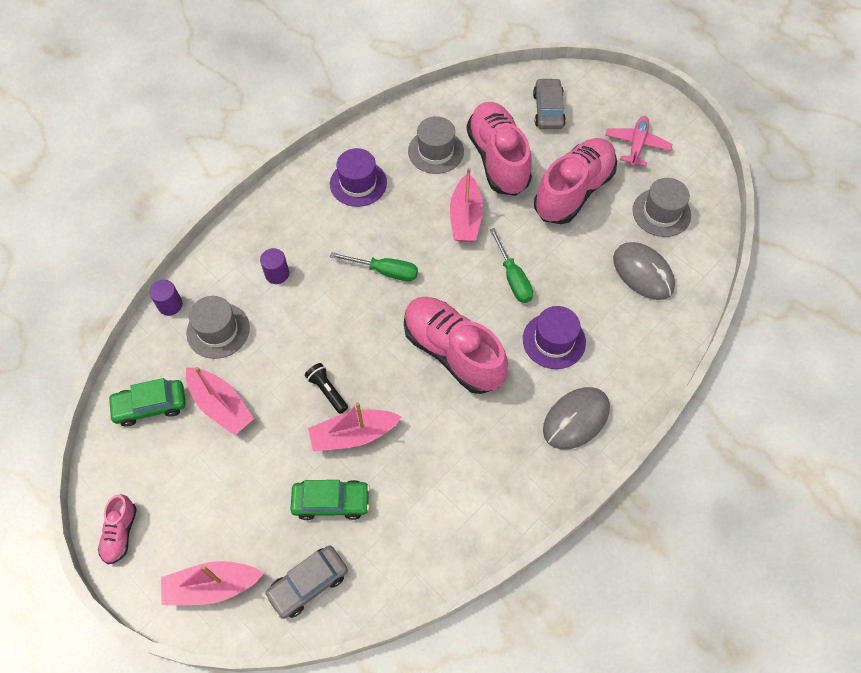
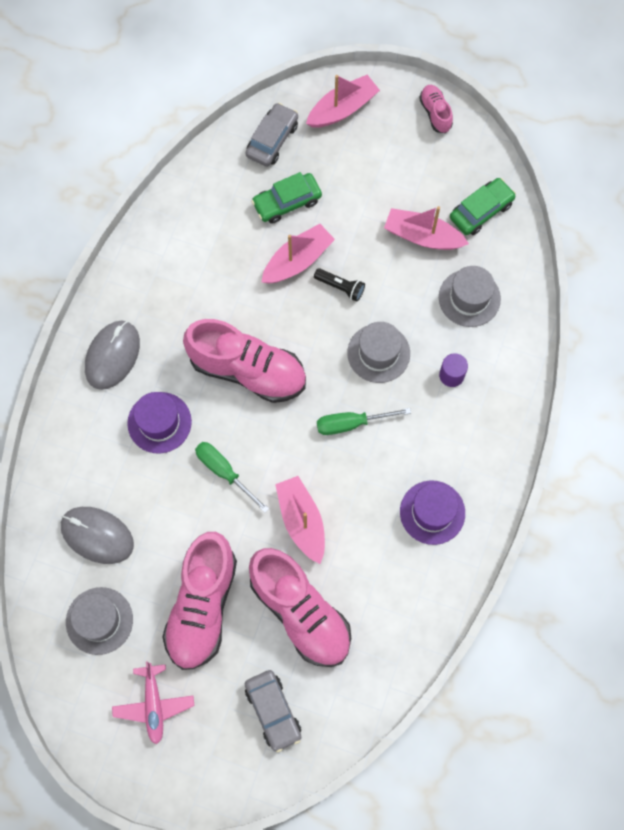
camera: 155 degrees right, 10 degrees up
(170, 305) = (528, 302): purple cylinder -> none
(435, 151) = (372, 591): grey hat -> grey hat (378, 353)

